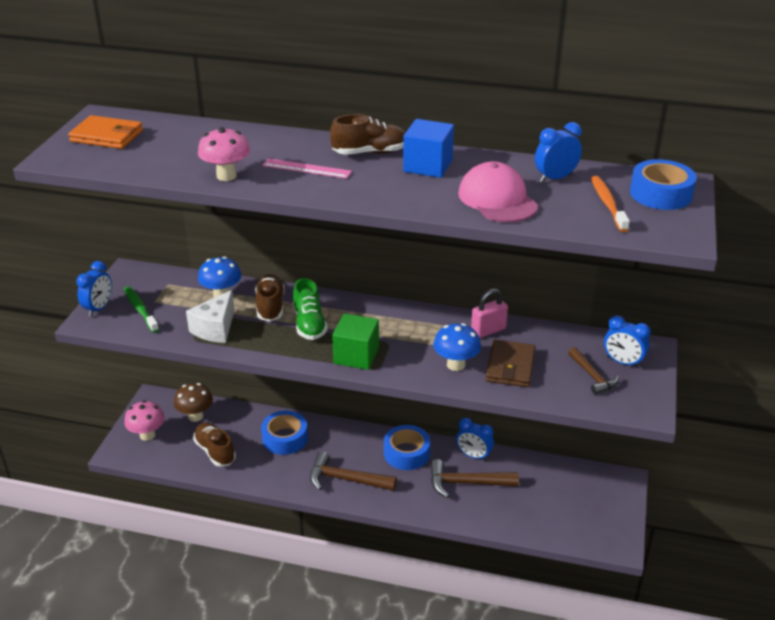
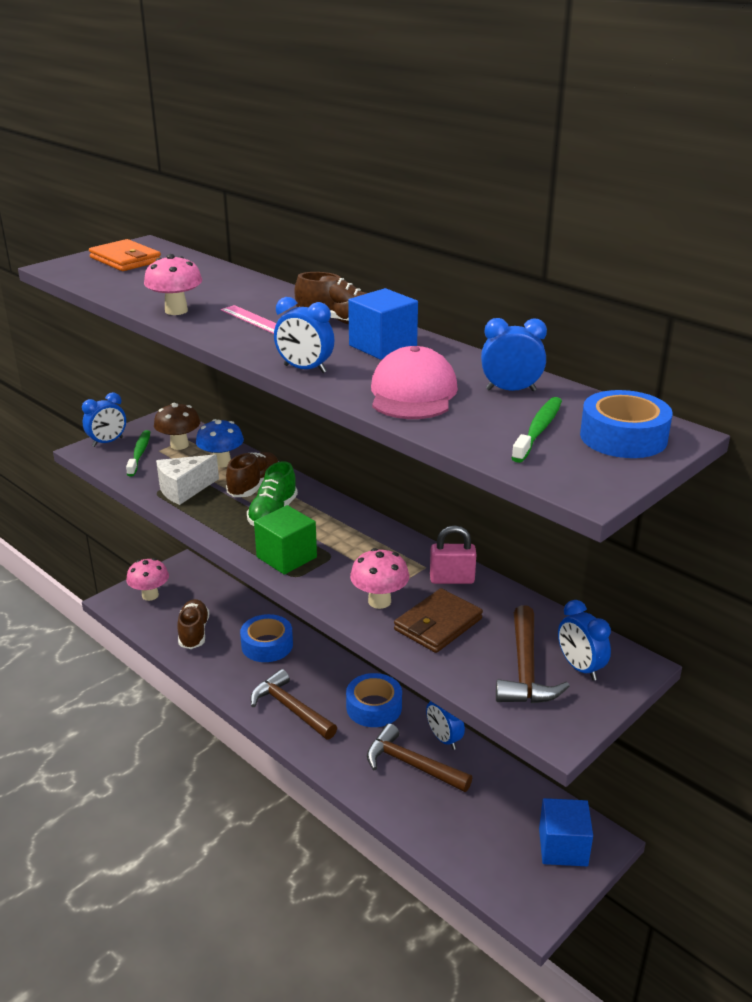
camera: 30 degrees right, 5 degrees down
(195, 416) = (205, 594): brown mushroom -> brown mushroom (179, 445)
(398, 201) = (305, 369): none -> blue clock
(456, 365) = (379, 601): blue mushroom -> pink mushroom
(593, 376) = (525, 669): brown hammer -> brown hammer, size x1.54
(604, 495) = (563, 847): none -> blue cube
(607, 204) = (538, 430): orange toothbrush -> green toothbrush

